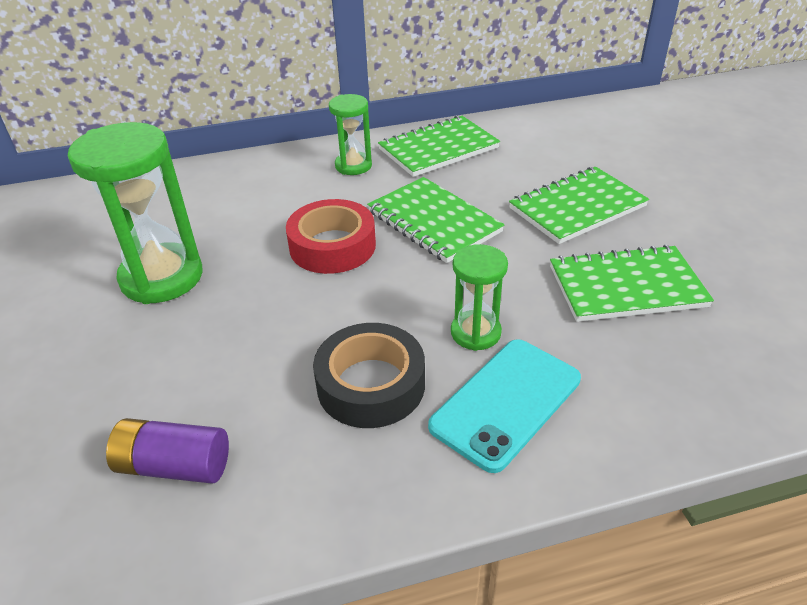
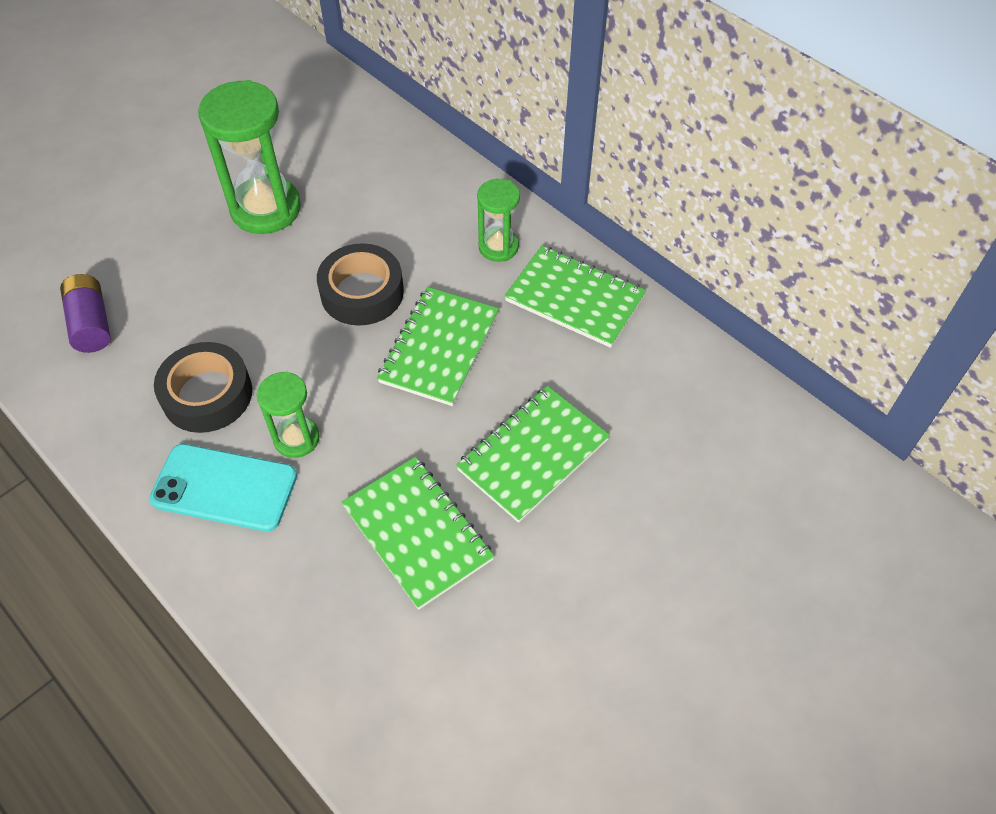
camera: 60 degrees right, 15 degrees up
(332, 246) = (362, 292): red tape -> black tape
(577, 207) = (533, 455): green notebook -> green notebook turned 75 degrees counterclockwise

